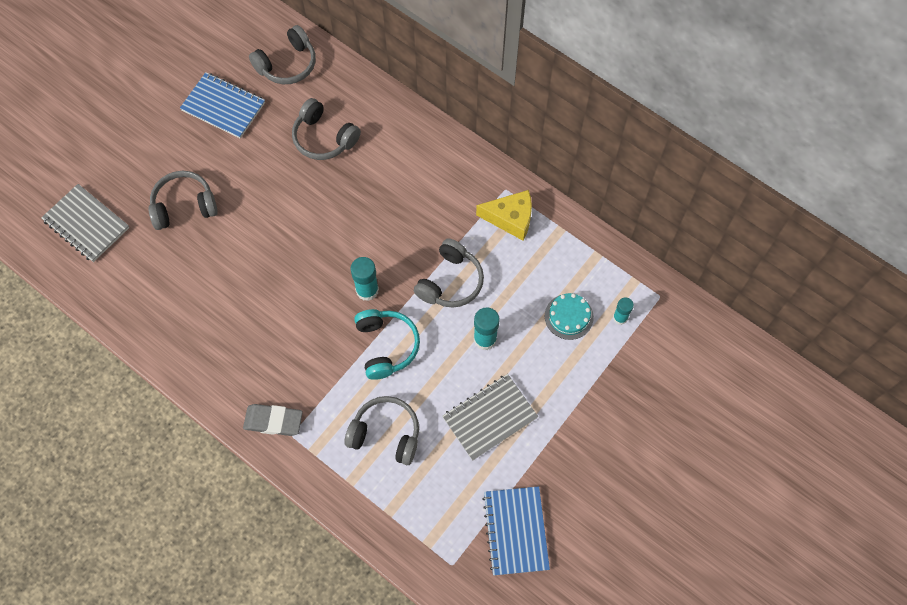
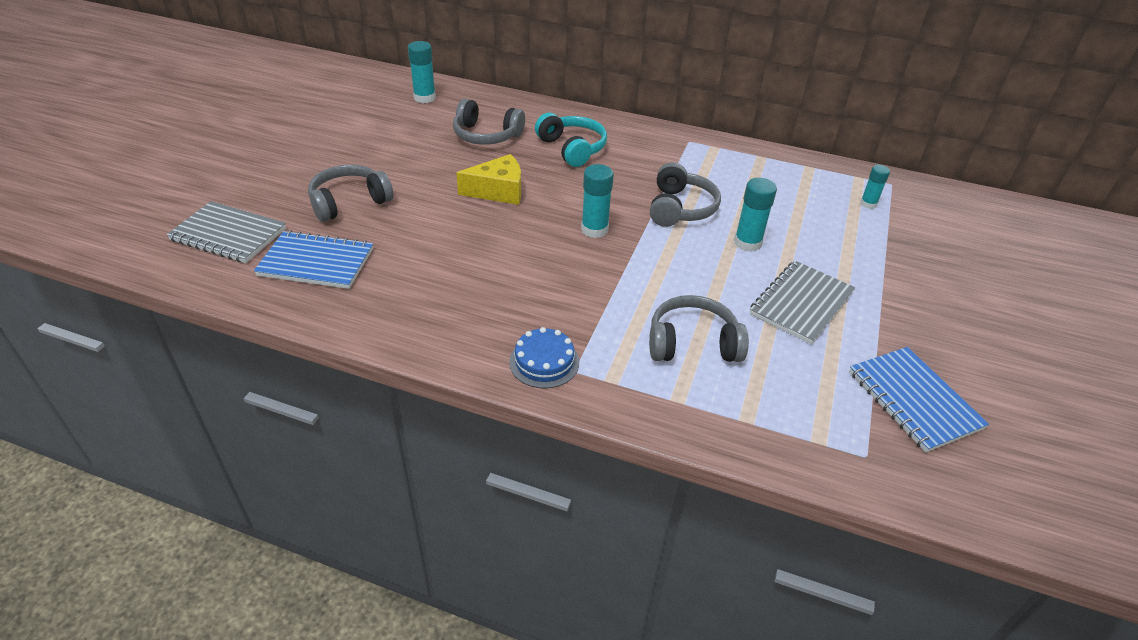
camera: 20 degrees left, 25 degrees down
(223, 106) = (368, 130): blue notebook -> blue notebook (316, 262)
(273, 421) = (544, 362): grey eraser -> blue cake
(287, 64) = (424, 98): grey headphones -> turquoise glue stick
(386, 346) = (644, 268): turquoise headphones -> turquoise headphones (572, 148)
(510, 218) = (708, 158): yellow cheese -> yellow cheese (498, 191)
(569, 316) = (818, 212): turquoise cake -> none

